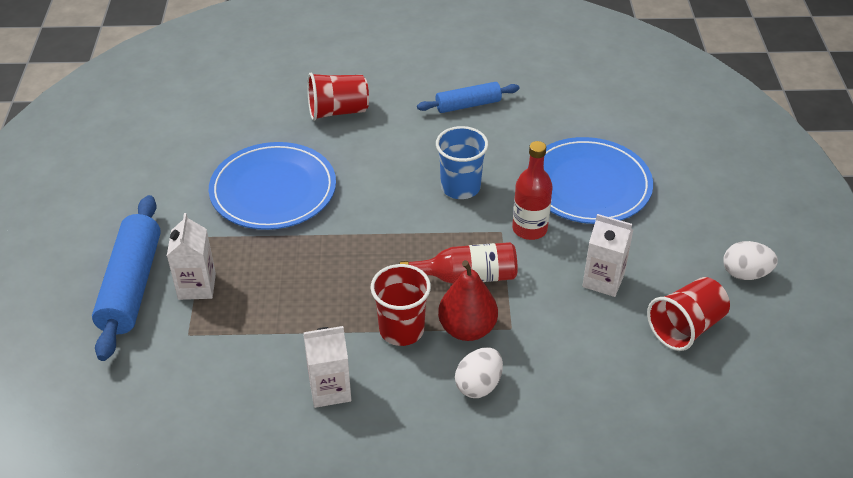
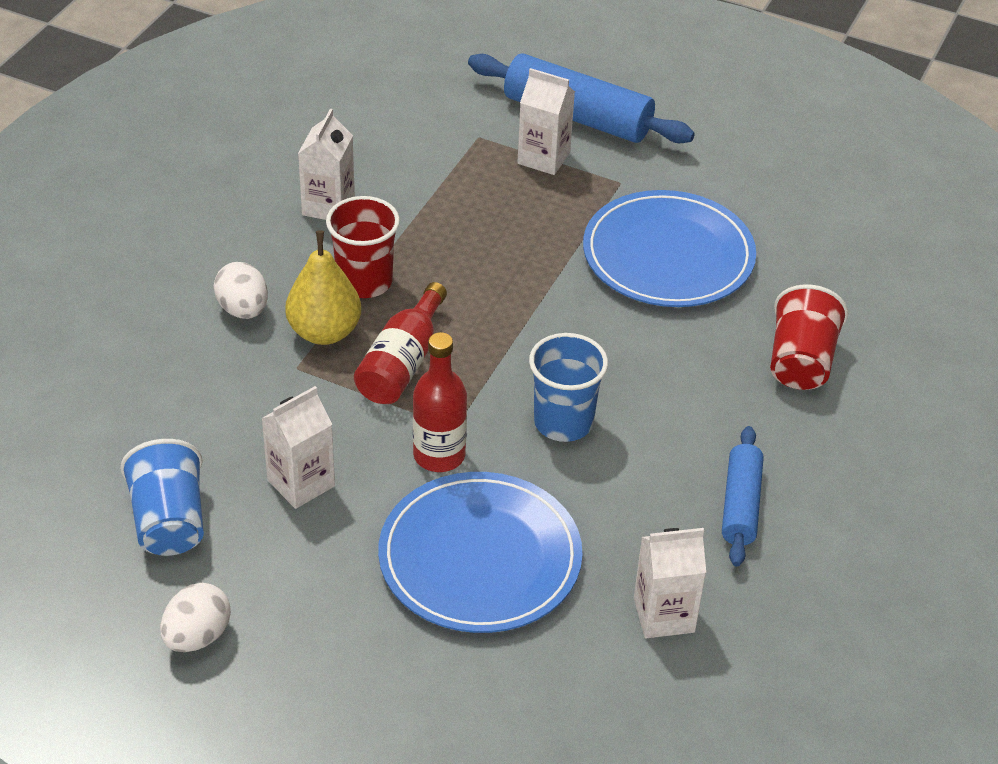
camera: 115 degrees right, 0 degrees up
(467, 329) = (324, 332): red pear -> yellow pear
(564, 110) = (664, 615): none -> white carton
(686, 327) = (169, 521): red cup -> blue cup

